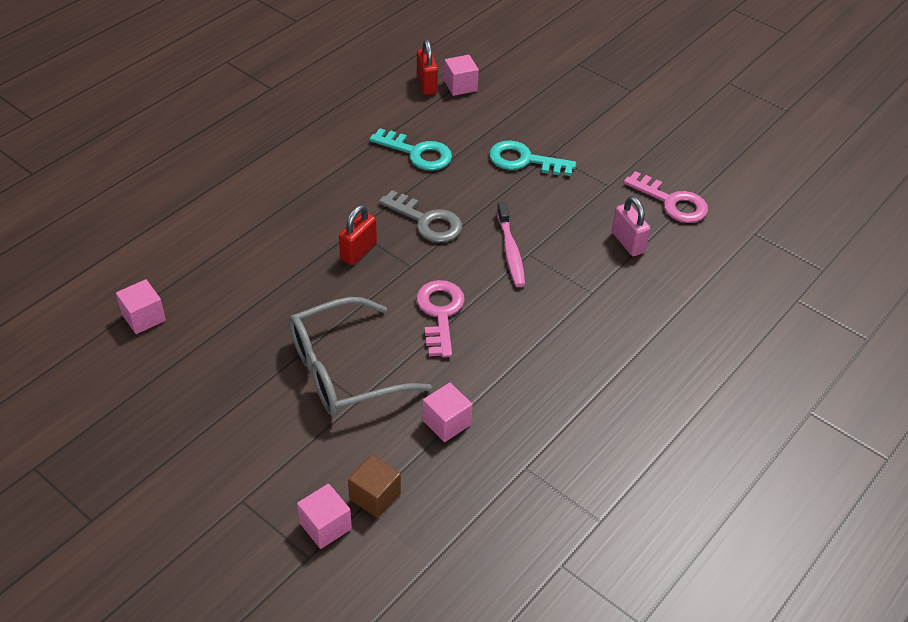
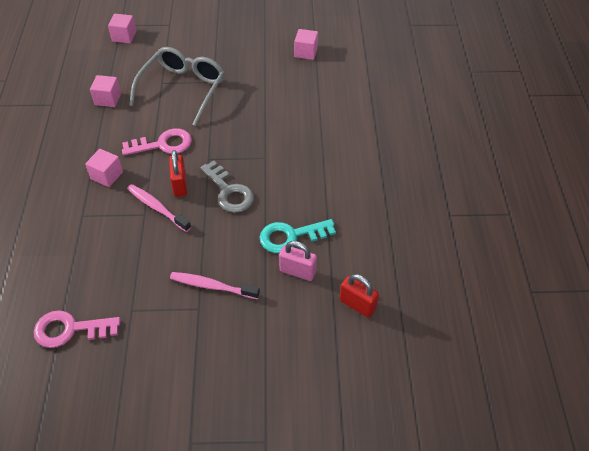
camera: 140 degrees right, 5 degrees up
(358, 251) = (246, 147): red padlock -> red padlock (180, 185)
(375, 496) = (113, 56): brown cube -> none
(426, 221) = (229, 191): grey key -> grey key turned 120 degrees counterclockwise
(440, 313) = (163, 144): pink key -> pink key turned 60 degrees counterclockwise
(460, 86) = (332, 324): pink cube -> pink cube (107, 175)
(524, 160) = (212, 286): turquoise key -> pink toothbrush
(627, 242) = (82, 268): pink padlock -> pink padlock (297, 271)

